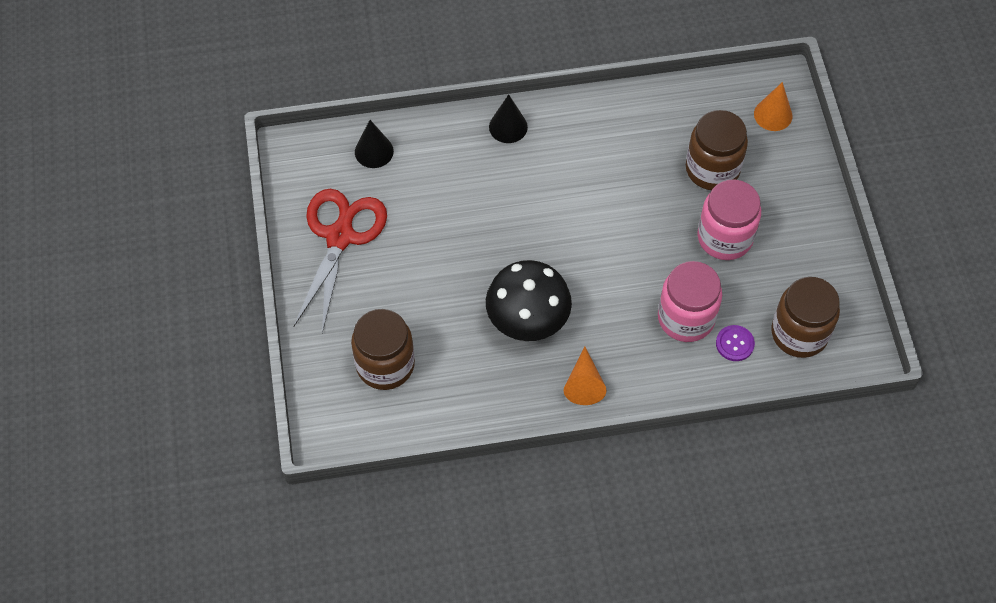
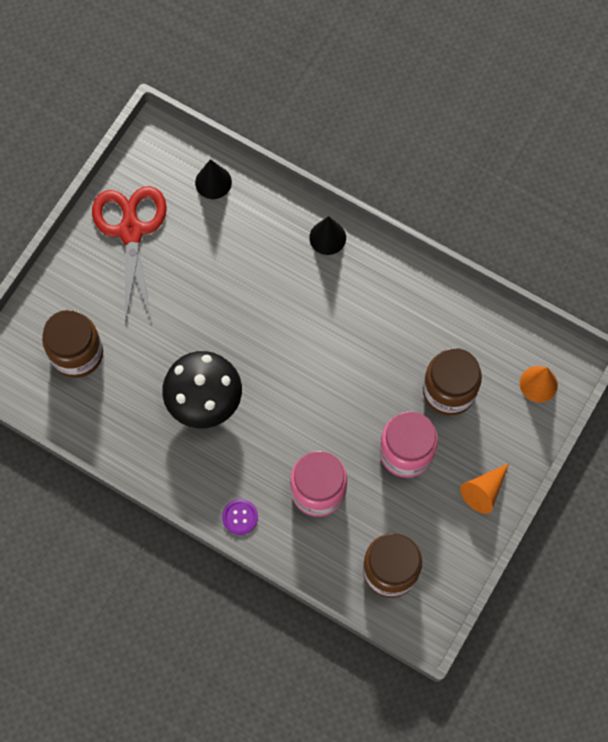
camera: 40 degrees right, 10 degrees up
(340, 237) = (131, 231): red scissors -> red scissors turned 60 degrees counterclockwise
(584, 383) = (200, 480): orange cone -> orange cone (484, 491)
(734, 344) = (335, 539): purple button -> purple button (240, 517)

